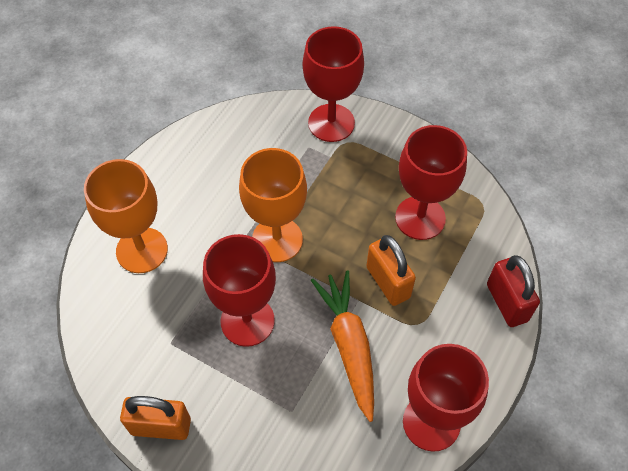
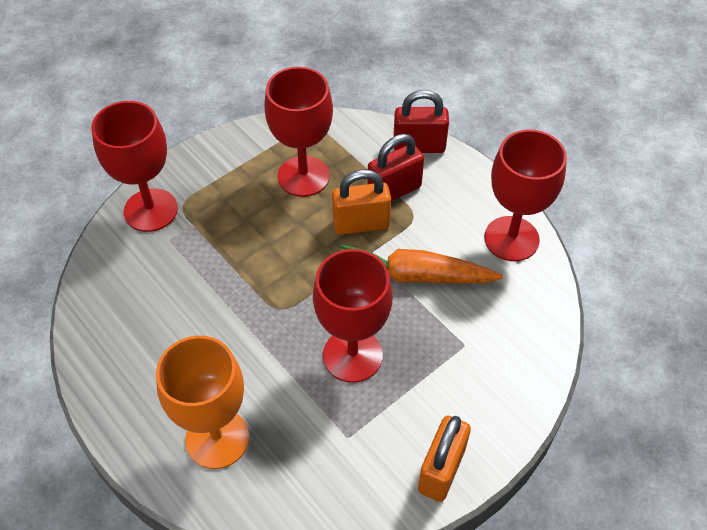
camera: 70 degrees left, 5 degrees down
(277, 239) = (269, 301): orange goblet -> none
(440, 298) = (394, 191): none -> red padlock

